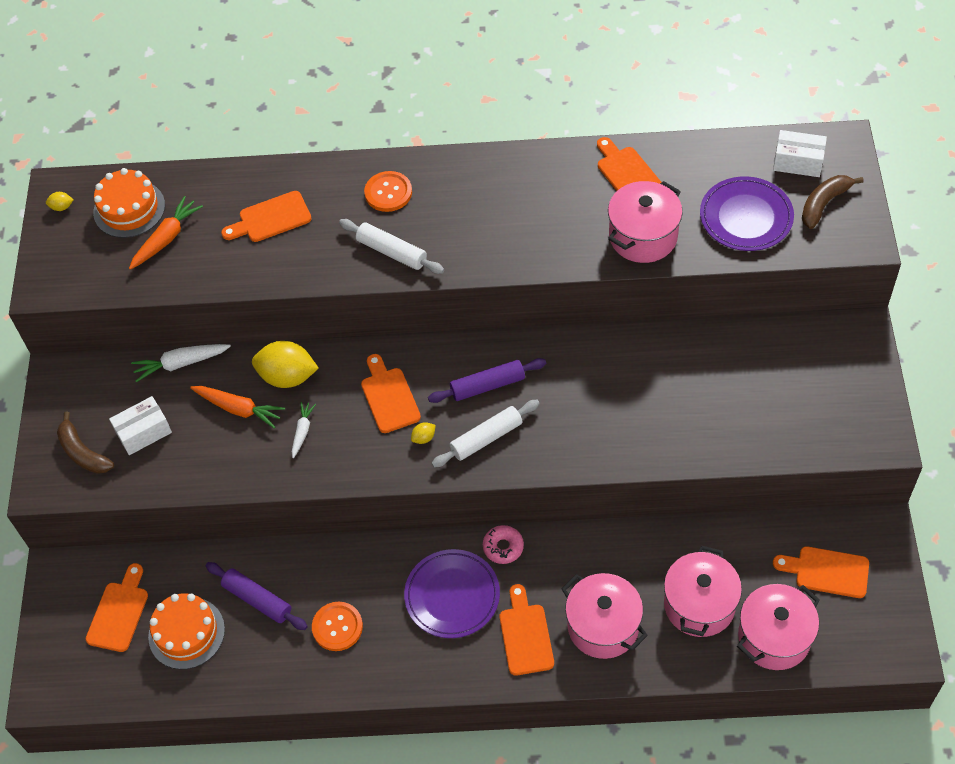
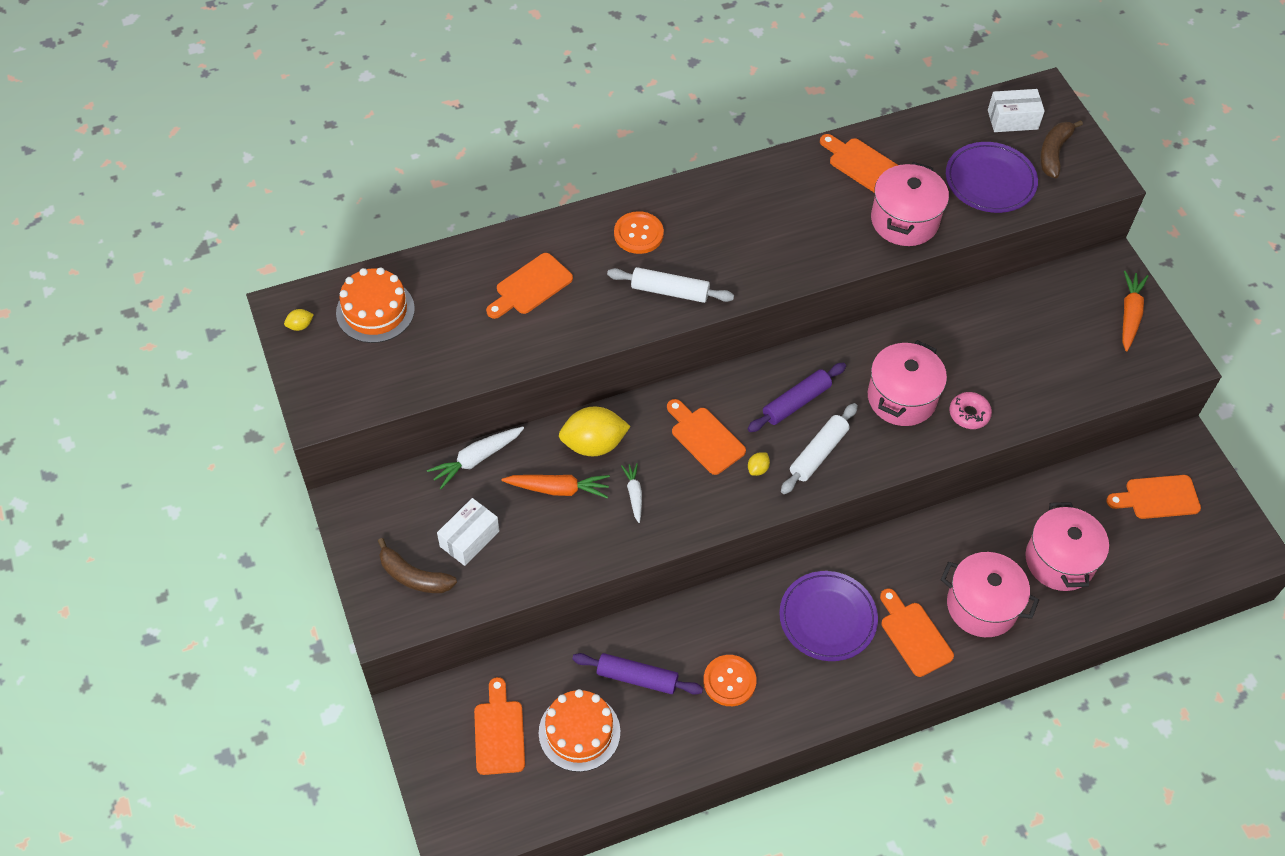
camera: 25 degrees left, 0 degrees up
(166, 238) = (430, 331): orange carrot -> orange carrot (1129, 314)
(503, 547) = (855, 558): pink donut -> pink donut (969, 414)
(774, 637) = (1138, 571): pink pot -> pink pot (901, 398)

